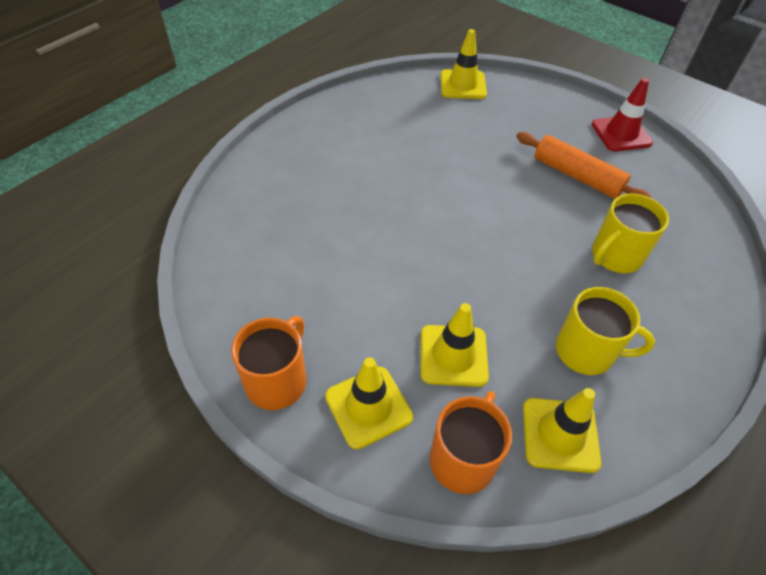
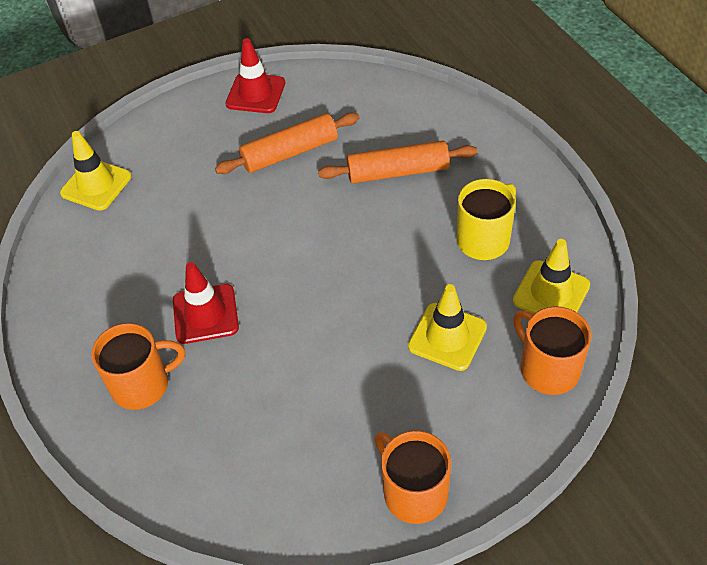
camera: 60 degrees left, 0 degrees up
(306, 172) = (142, 385): none -> orange mug
(368, 407) = (472, 423): yellow traffic cone -> none
(385, 183) = (205, 314): none -> red traffic cone
(615, 256) = (398, 172): yellow mug -> orange rolling pin

